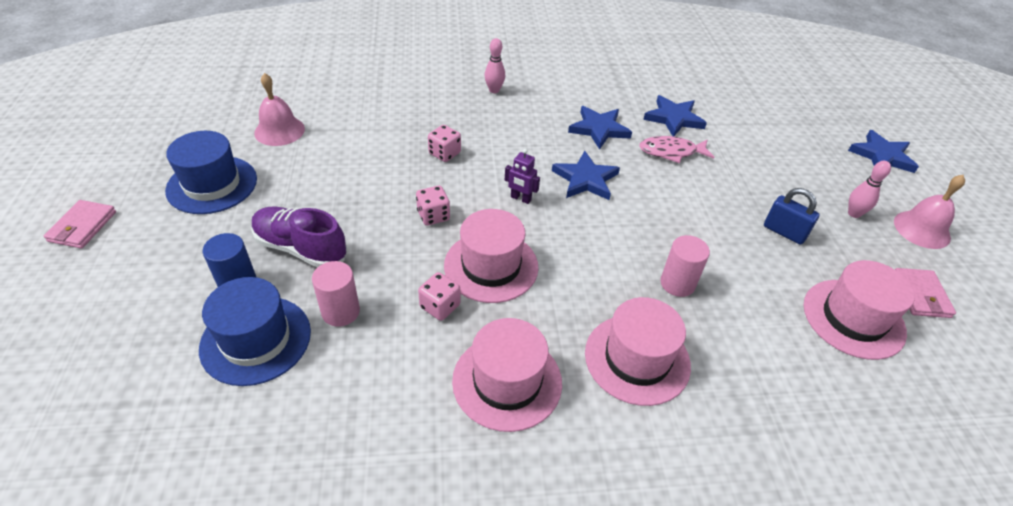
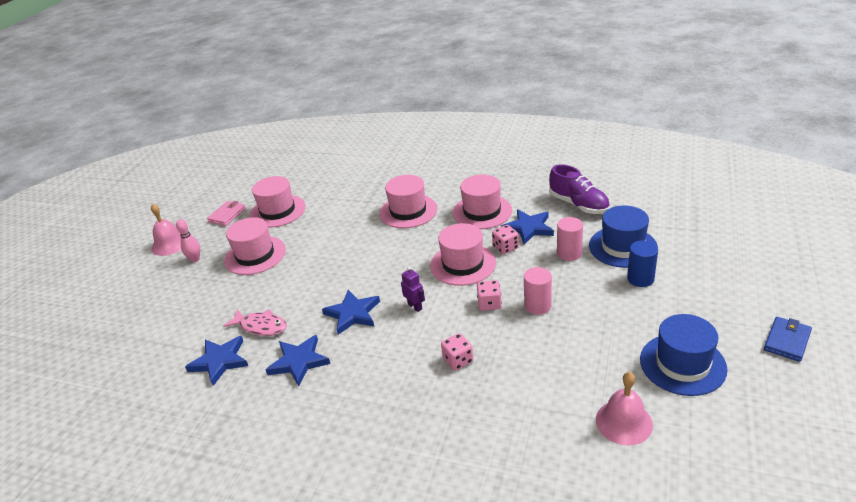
camera: 150 degrees left, 10 degrees down
(82, 227) = (787, 341): pink wallet -> blue wallet
(301, 248) = (596, 295): purple shoe -> purple shoe (578, 205)
(494, 90) = (365, 438): pink bowling pin -> none
(677, 283) = (353, 238): pink cylinder -> pink cylinder (537, 306)
(784, 232) = (255, 255): blue padlock -> pink hat
(882, 156) = (108, 295): blue star -> blue star (528, 228)

